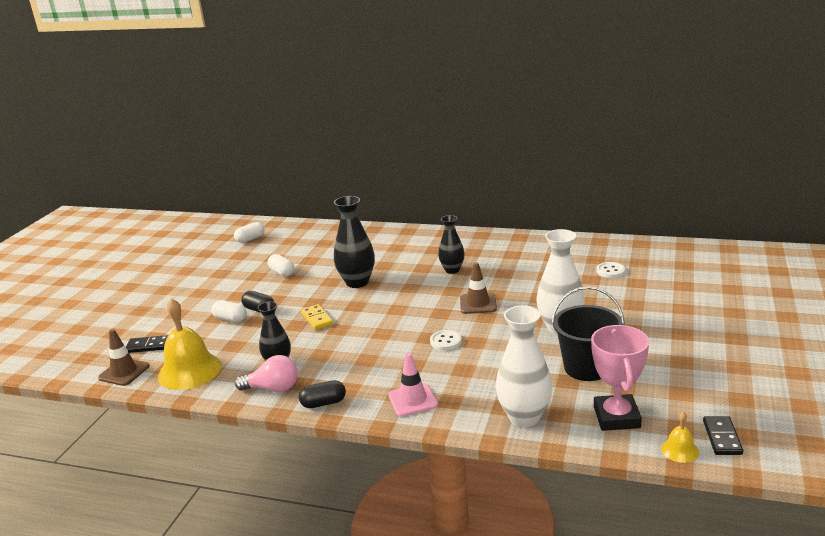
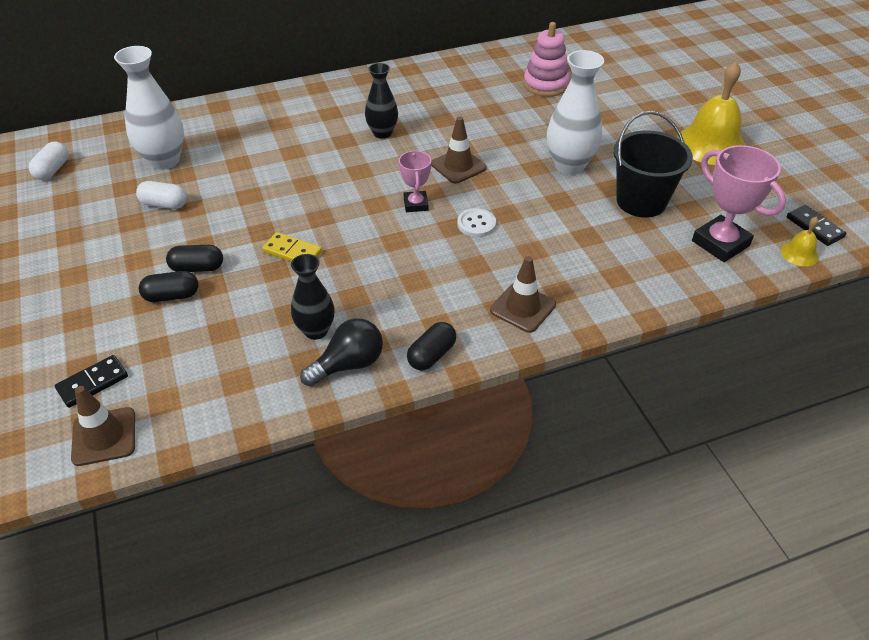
camera: 40 degrees left, 20 degrees up
(189, 371) = (204, 391): yellow bell -> yellow bell (711, 144)
(230, 319) = (172, 296): white capsule -> black capsule
(273, 388) = (348, 364): pink light bulb -> black light bulb
(357, 282) = (285, 185): black vase -> none
(413, 400) = (522, 307): pink traffic cone -> brown traffic cone
(421, 317) = (415, 204): none -> pink trophy
(524, 417) = (647, 278): white vase -> white vase (164, 160)
(610, 271) = (545, 85): white button -> pink stacking toy

